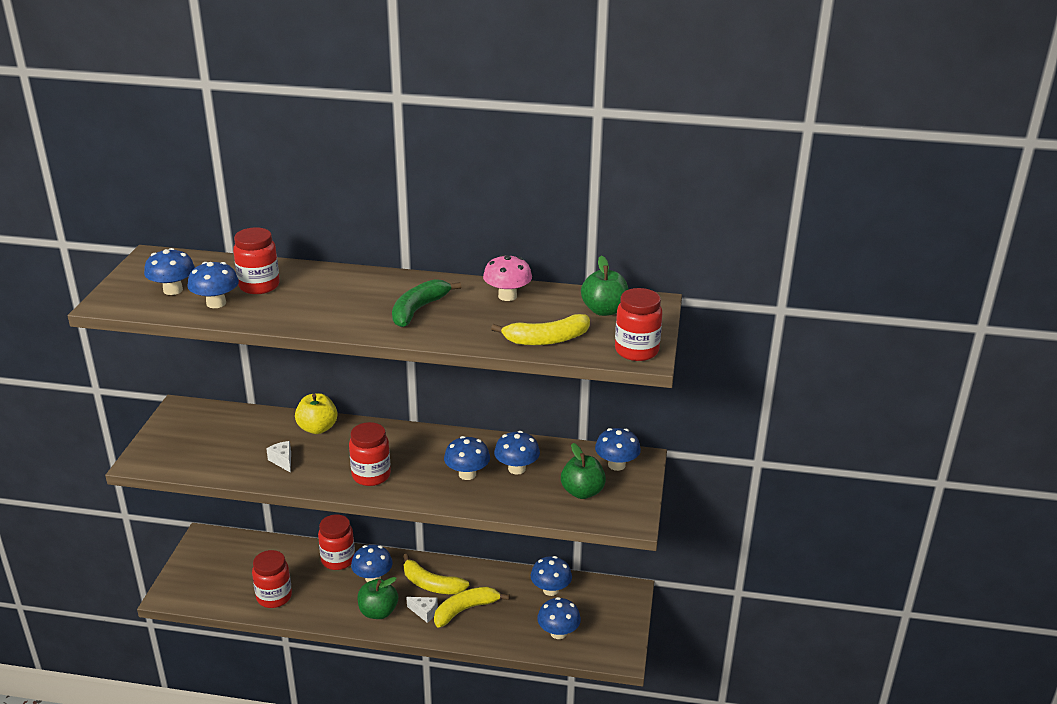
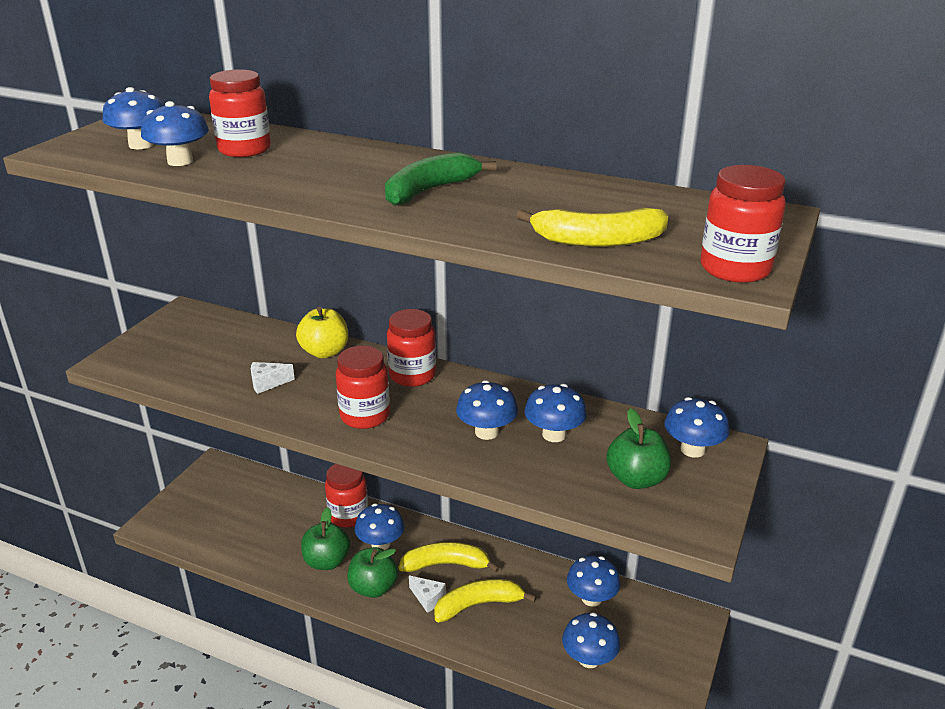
camera: 15 degrees right, 0 degrees up
(274, 597) = (262, 547): red jar -> red jar (412, 375)
(282, 461) = (267, 383): white cheese -> white cheese turned 90 degrees counterclockwise
(431, 584) = (446, 564): yellow banana -> yellow banana turned 135 degrees clockwise
(507, 296) = (559, 187): pink mushroom -> none
(604, 310) = (695, 215): green apple -> green apple (327, 561)

